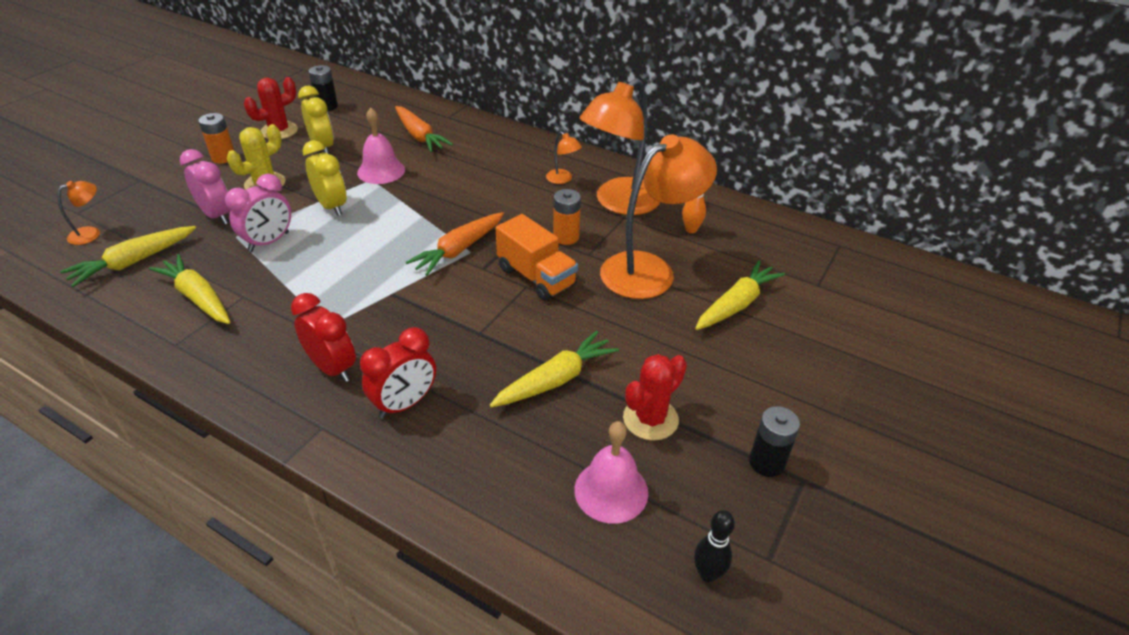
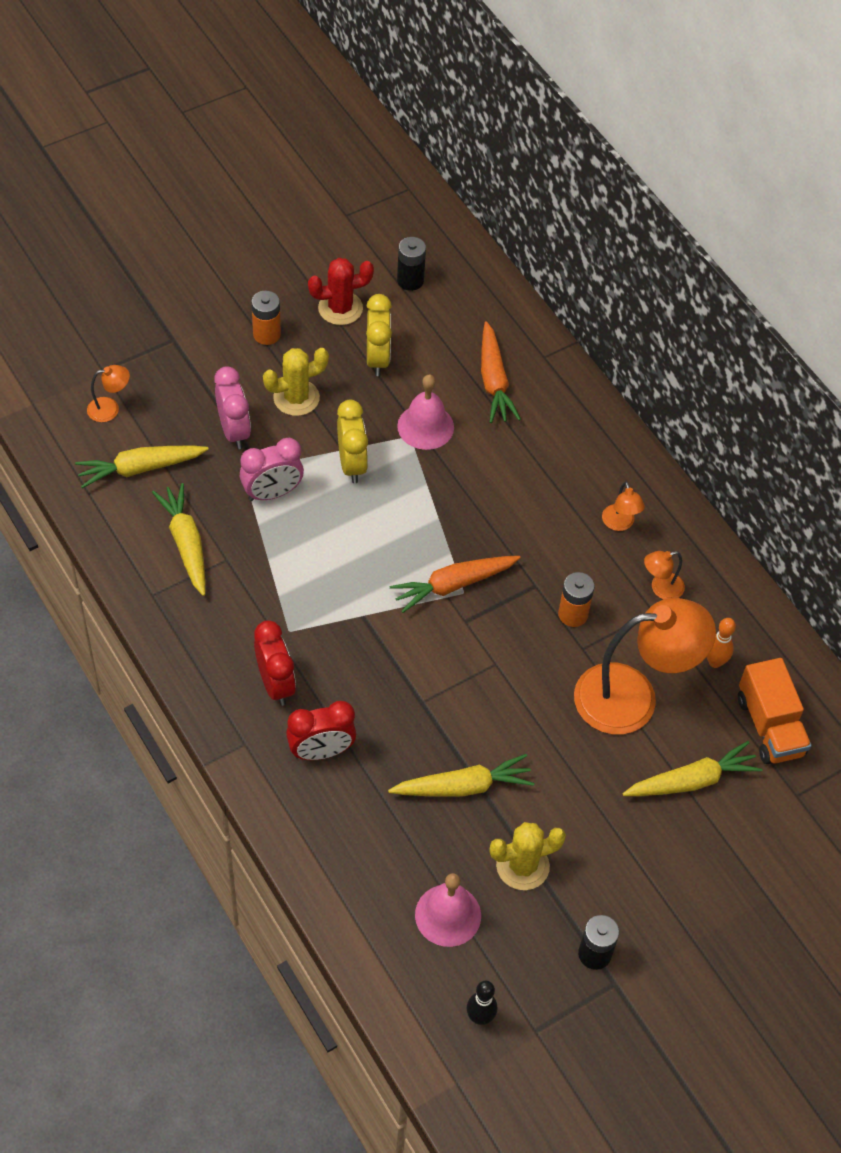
camera: 25 degrees right, 15 degrees up
(536, 277) = (512, 656): orange truck -> orange truck (769, 726)
(619, 203) = (660, 588): orange lamp -> orange lamp, size x0.42
(650, 419) = (522, 866): red cactus -> yellow cactus

